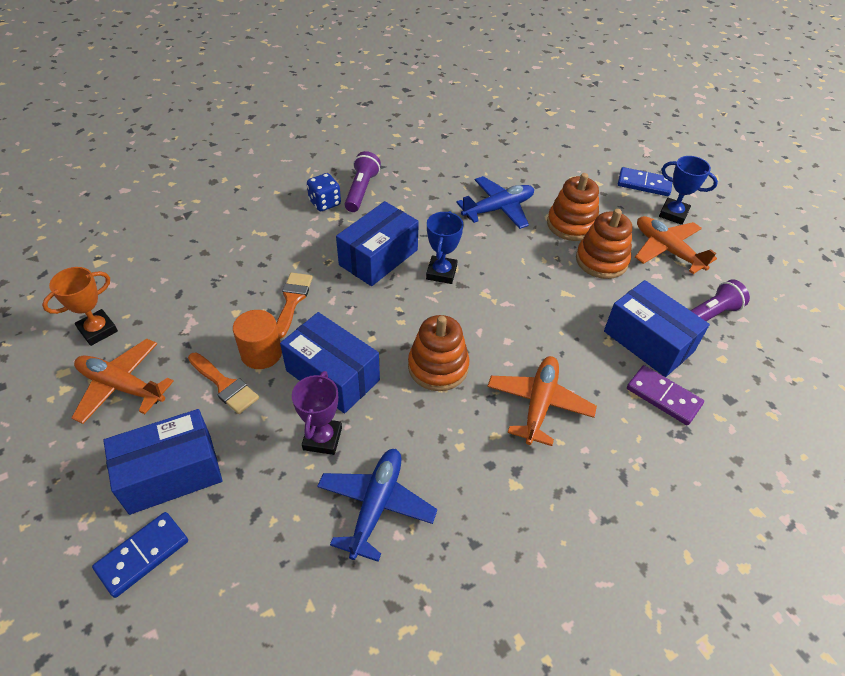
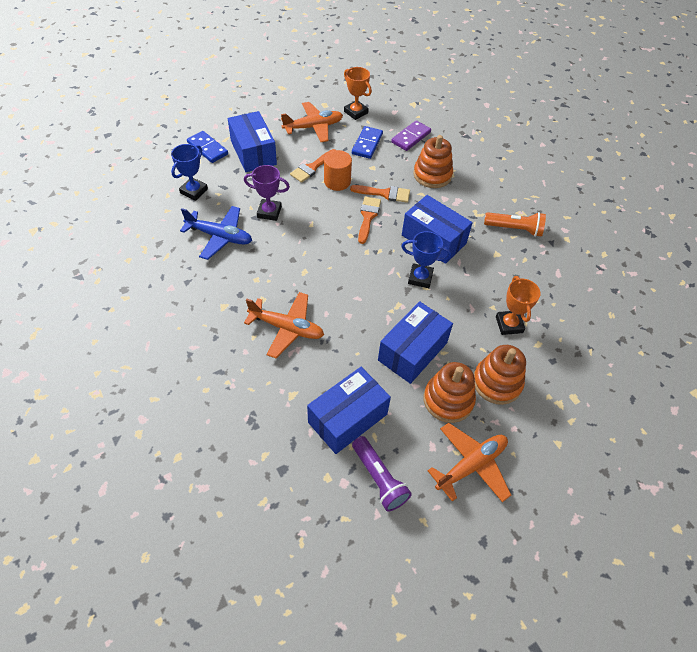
camera: 90 degrees right, 5 degrees up
(121, 386) = (313, 127): orange plane -> orange plane turned 45 degrees clockwise
(325, 203) = (493, 207): blue dice -> none
(333, 375) = (318, 216): blue box -> blue box (412, 351)
(337, 319) = (368, 217): none -> orange brush
(361, 190) = (514, 229): purple flashlight -> orange flashlight
(438, 367) = (323, 271): orange stacking toy -> orange stacking toy (432, 175)
(498, 209) = (509, 324): blue plane -> orange trophy
(644, 184) = (580, 468): blue domino -> blue domino (367, 144)
(663, 397) = (288, 416): purple domino -> purple domino (411, 137)
(673, 214) = (532, 487): blue trophy -> blue trophy (194, 191)

